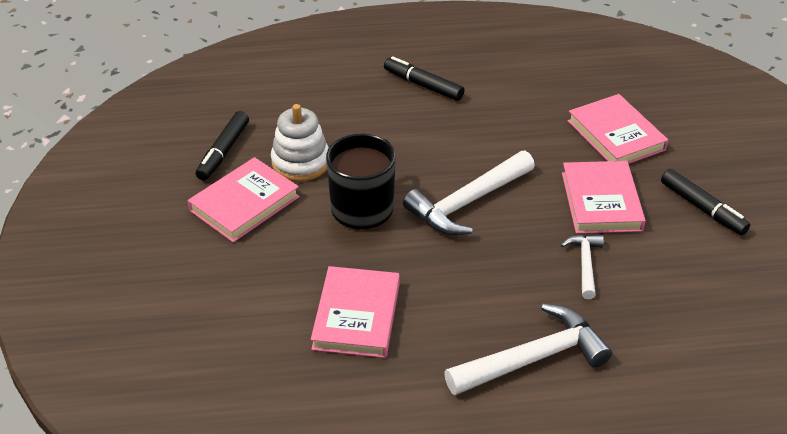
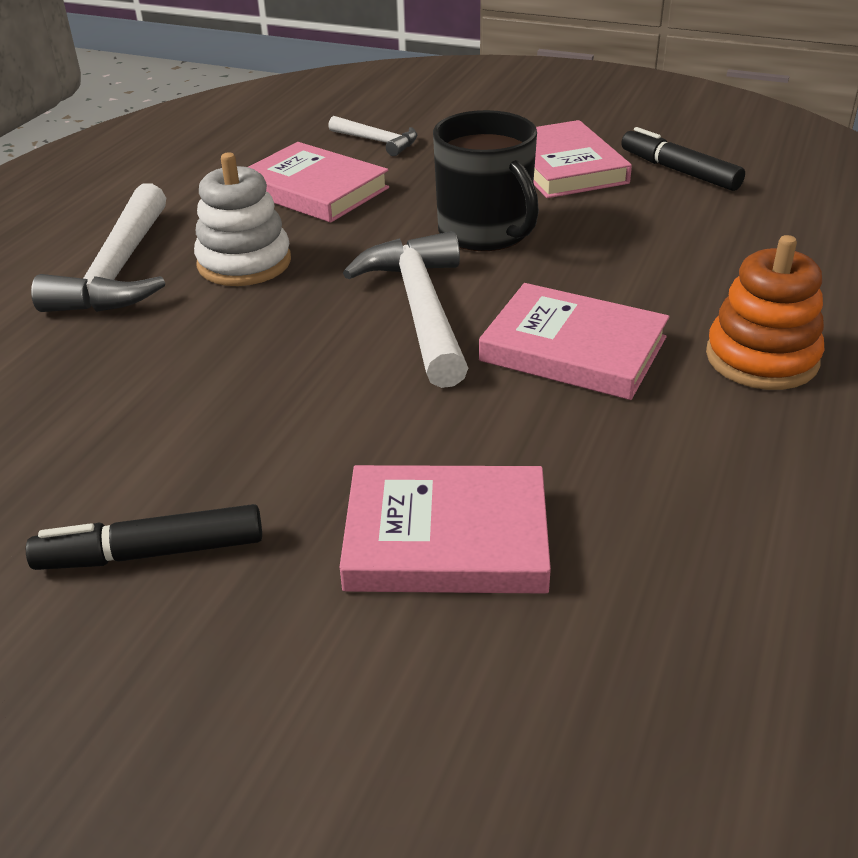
camera: 120 degrees right, 5 degrees down
(300, 162) = (618, 212): white stacking toy -> white stacking toy (244, 263)
(423, 85) = (761, 358): black marker -> orange stacking toy
(585, 264) = (196, 363): white hammer -> white hammer (377, 141)
(601, 201) = (295, 435): pink book -> pink book (573, 349)

